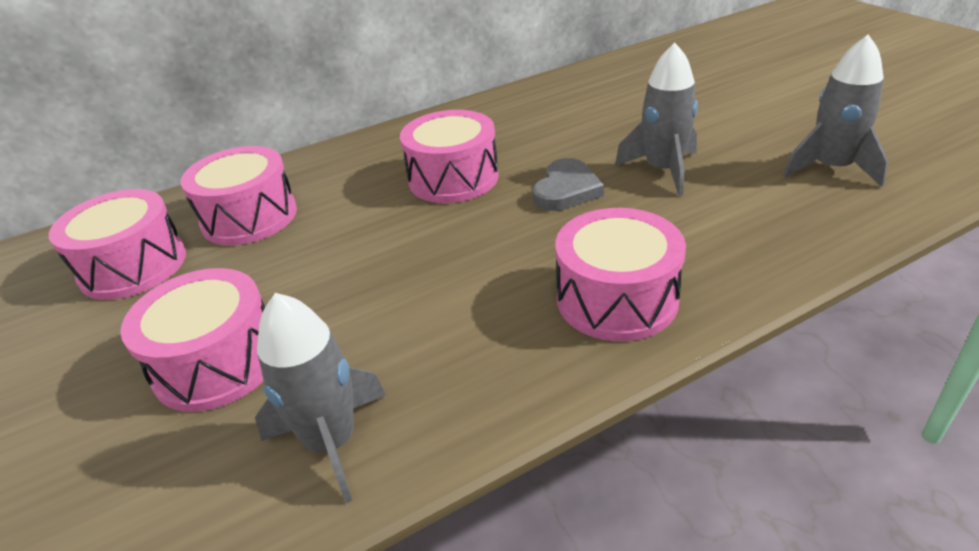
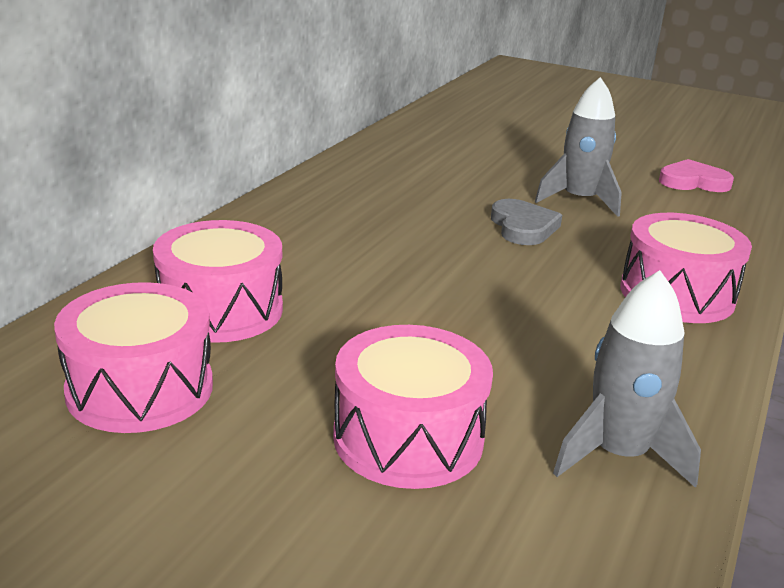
camera: 40 degrees left, 10 degrees down
(453, 178) = (403, 235): pink drum -> none
(832, 168) = (693, 182): grey rocket -> pink heart

